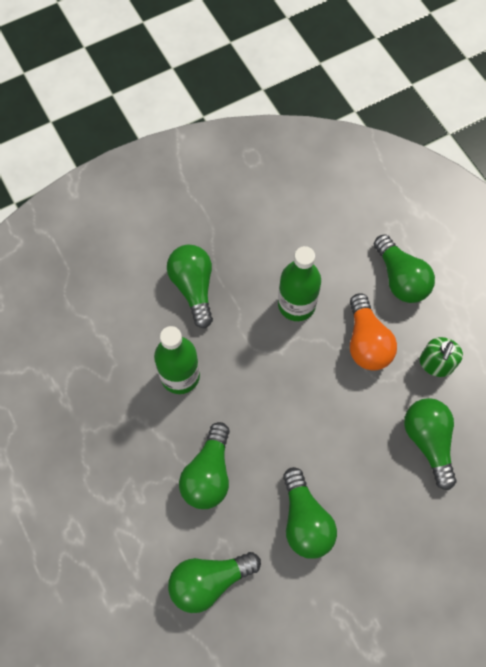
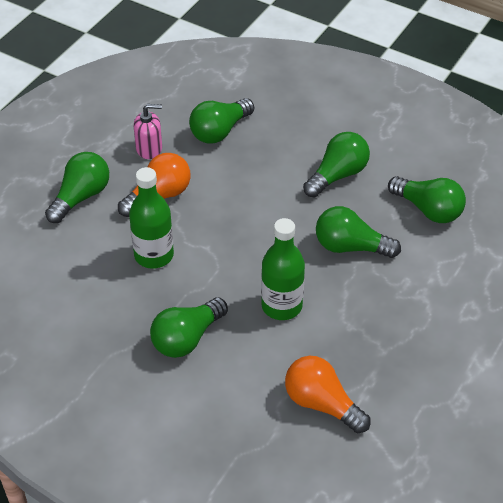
camera: 120 degrees left, 20 degrees down
(69, 351) = (322, 404): none -> orange light bulb
(208, 474) = (350, 247): green light bulb -> green light bulb turned 150 degrees counterclockwise
(436, 364) = (149, 148): green soap dispenser -> pink soap dispenser

